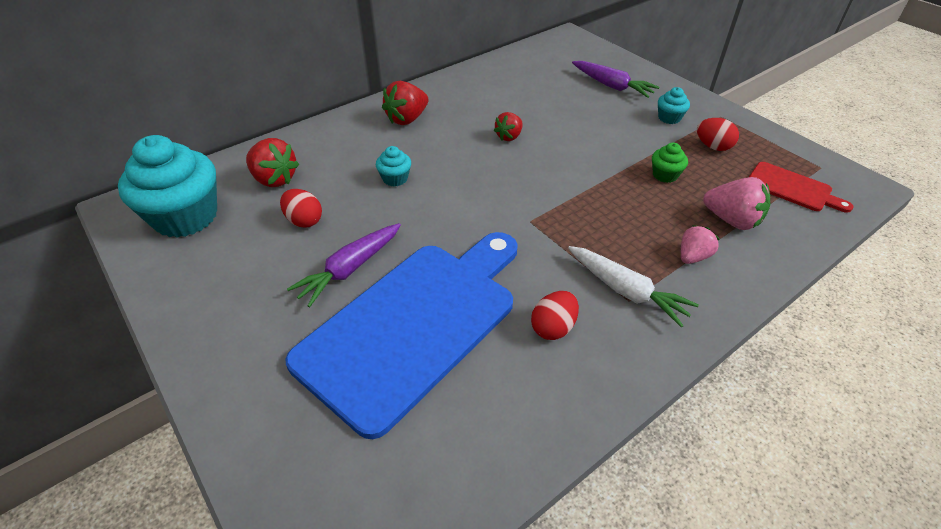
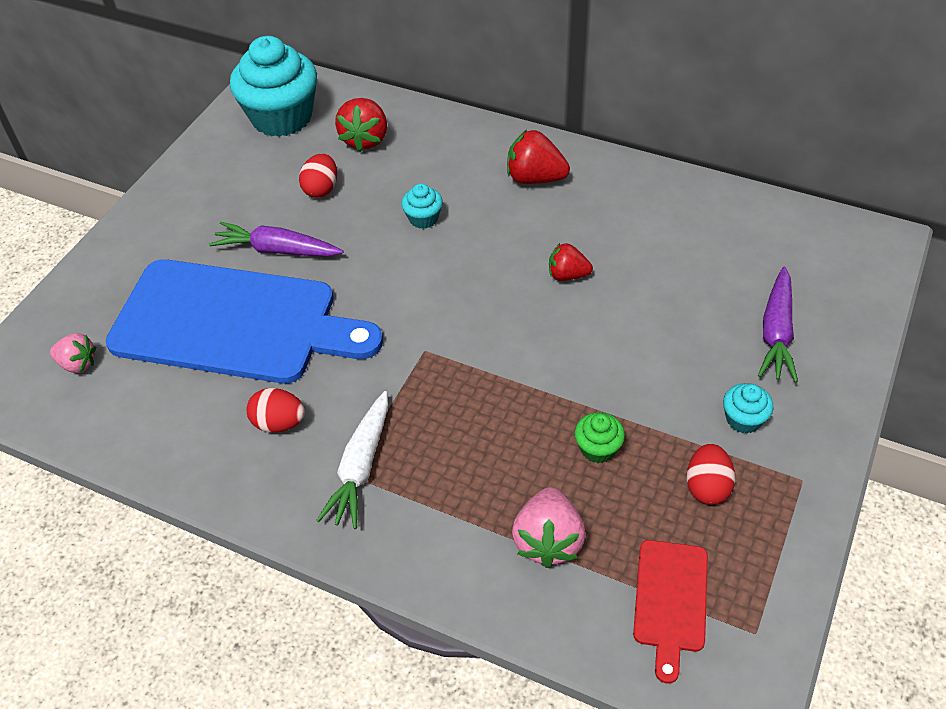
camera: 65 degrees right, 5 degrees up
(693, 256) = (452, 514): pink strawberry -> pink strawberry (78, 364)

